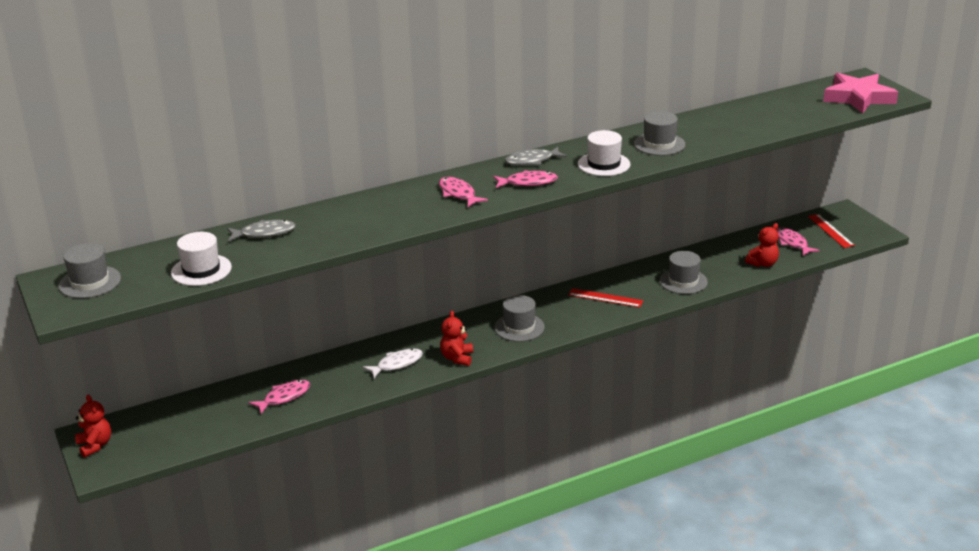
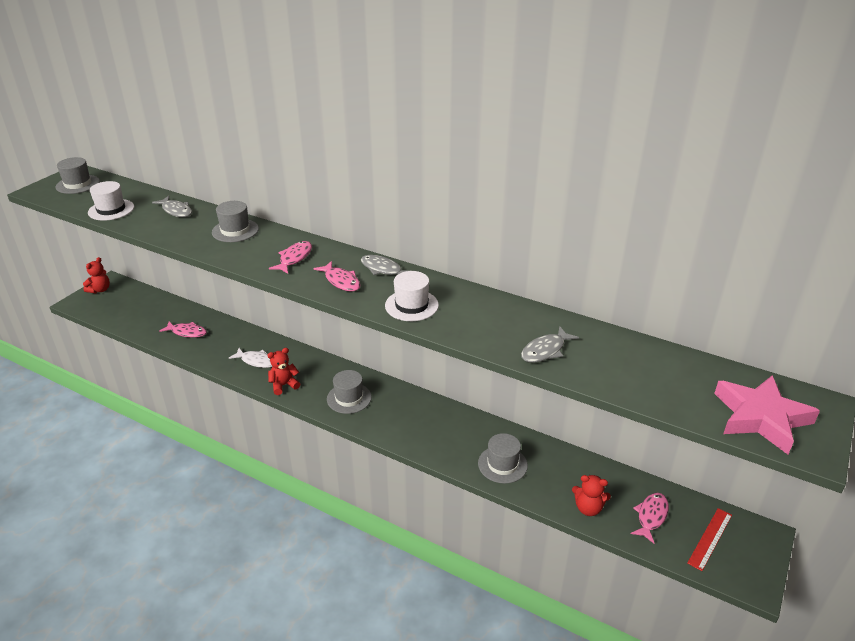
camera: 55 degrees right, 5 degrees up
(605, 298) = (432, 427): red ruler -> none
(659, 144) = (484, 321): grey hat -> grey hat (235, 230)
(721, 135) = (545, 350): none -> grey fish

